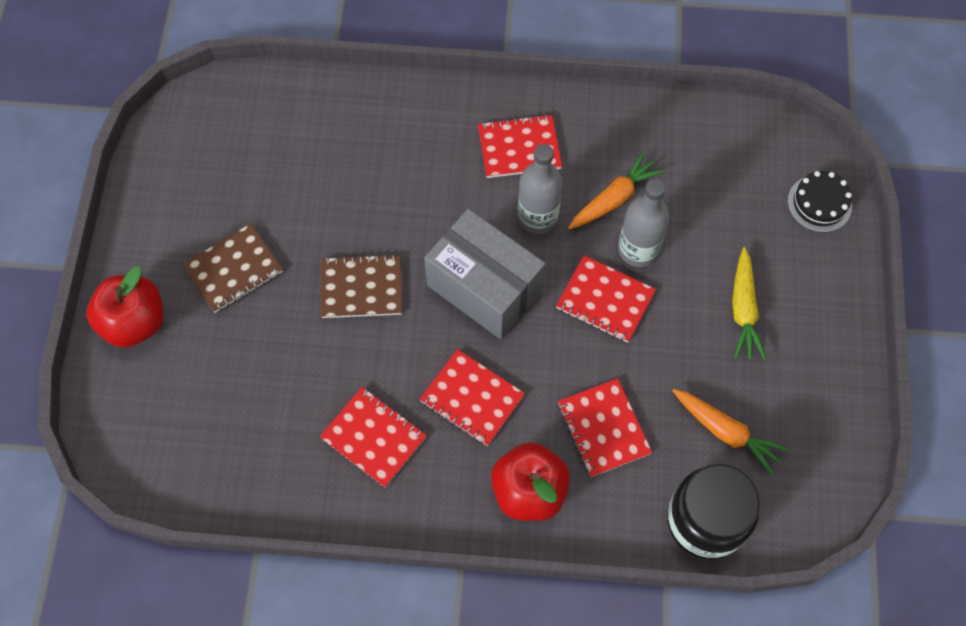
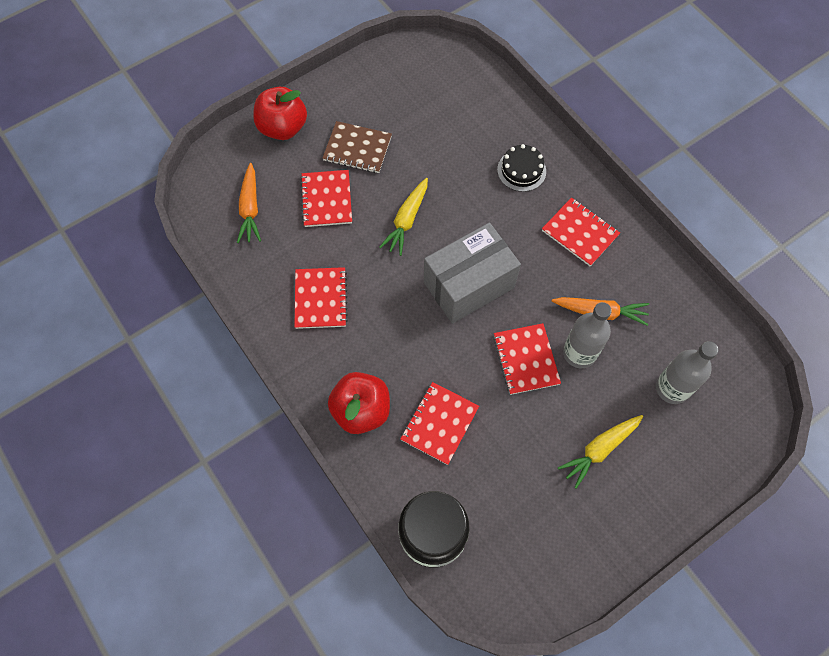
camera: 50 degrees right, 0 degrees up
(361, 288) = (406, 220): brown notebook -> yellow carrot
(472, 398) = (392, 333): red notebook -> red notebook (326, 199)
(484, 288) = (469, 285): grey box -> grey box turned 60 degrees clockwise
(537, 217) = (544, 278): grey bottle -> grey bottle (672, 388)
(725, 432) = (504, 501): orange carrot -> orange carrot (250, 208)
(819, 203) = (725, 442): black cake -> black cake (521, 170)

